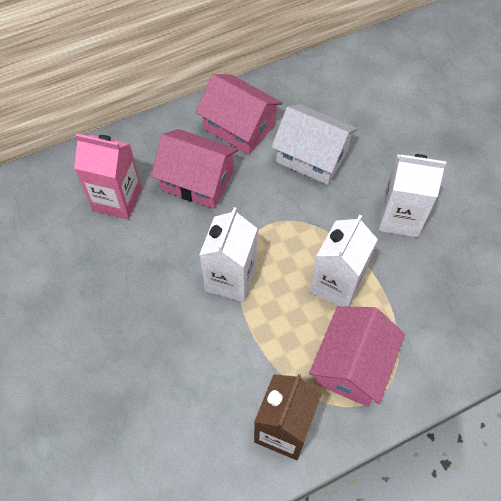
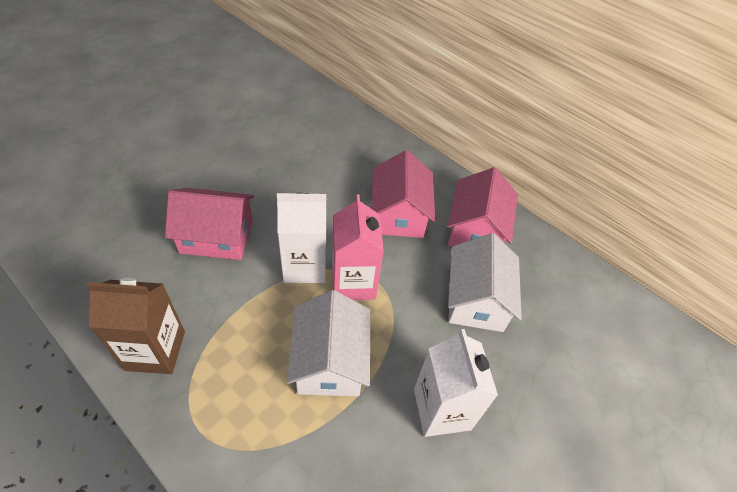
camera: 65 degrees right, 10 degrees down
(117, 199) = (354, 166): pink carton -> pink carton (353, 282)
(336, 284) = (330, 361): white carton -> white house
(352, 364) = (238, 399): pink house -> pink house (217, 236)

